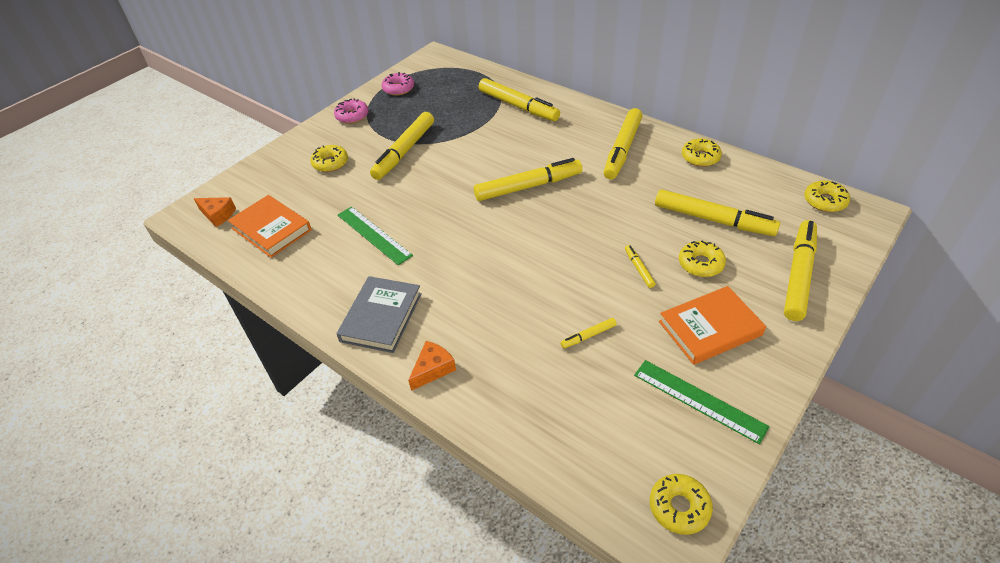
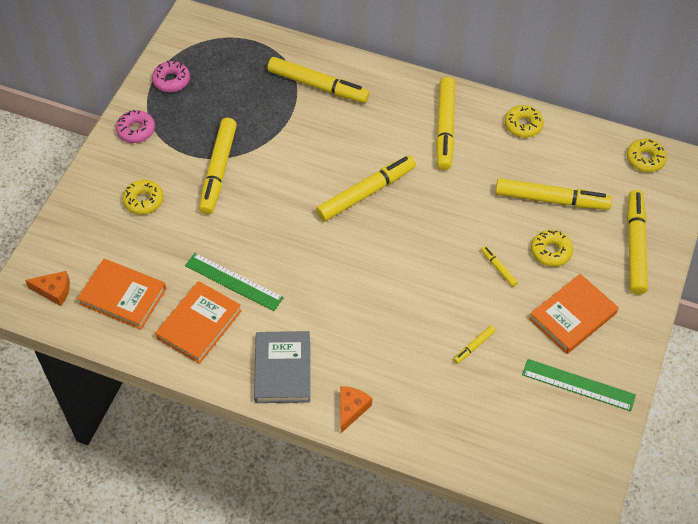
camera: 20 degrees left, 10 degrees up
(324, 263) = (199, 324): none -> orange book
(679, 507) = (583, 475): yellow donut -> none

